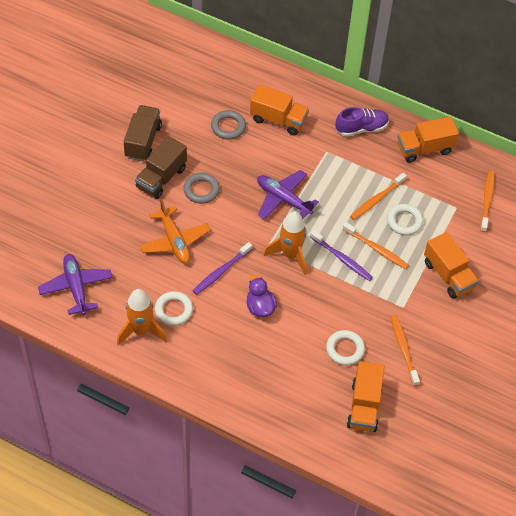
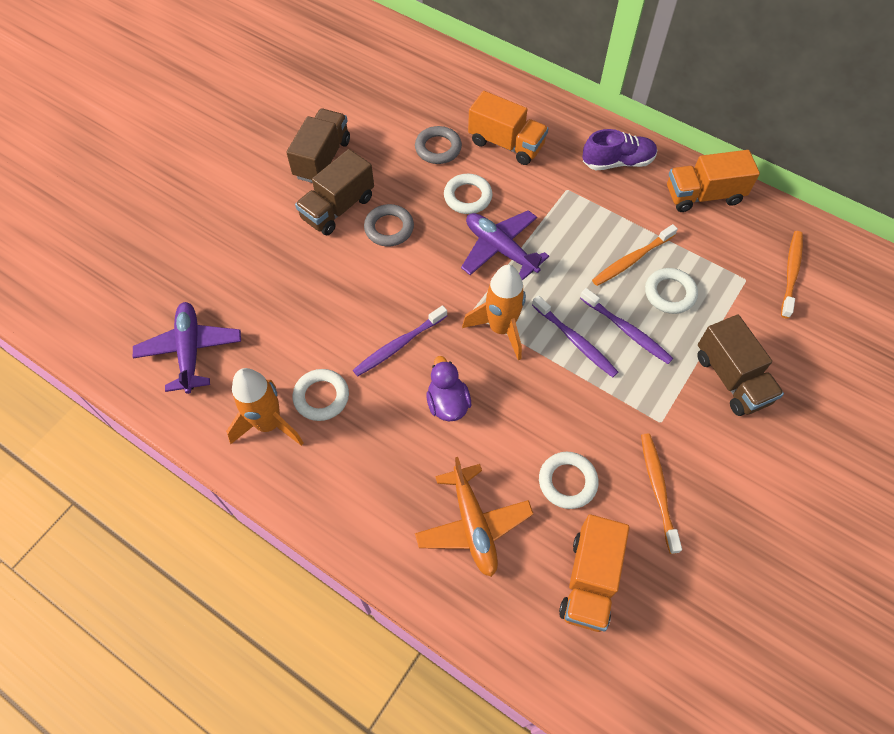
camera: 10 degrees right, 5 degrees up
(174, 241) = (340, 295): orange plane -> orange plane (473, 525)
(255, 162) = (467, 197): none -> white ring
(376, 249) = (626, 330): orange toothbrush -> purple toothbrush
(448, 275) = (731, 378): orange truck -> brown truck

